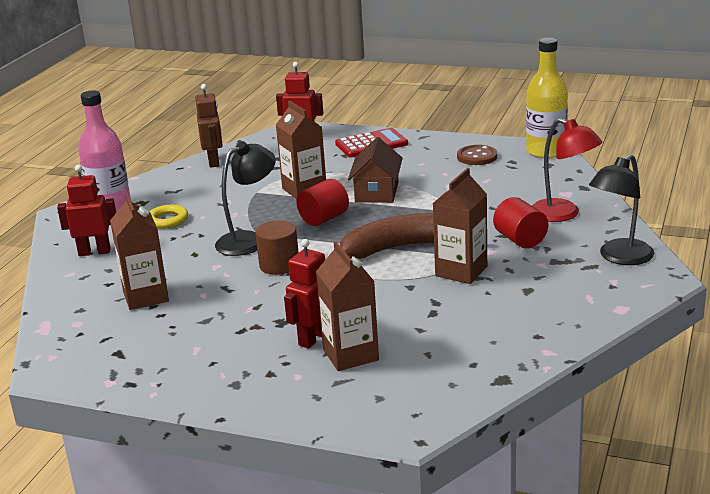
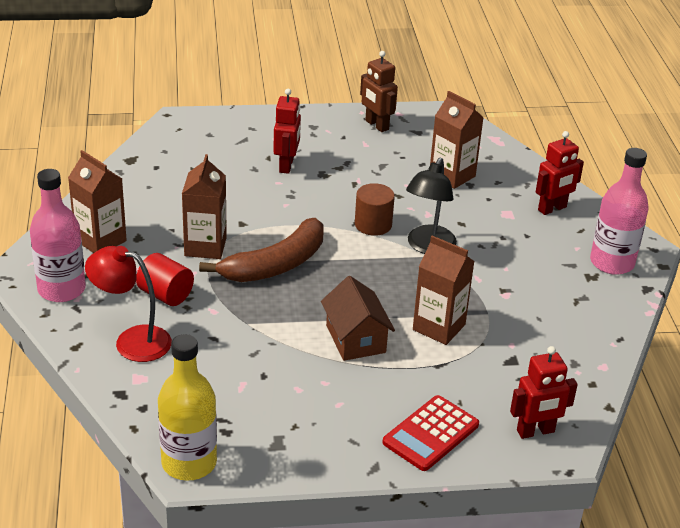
camera: 150 degrees right, 10 degrees up
(167, 220) = (534, 257): yellow ring -> none
(214, 162) = (592, 357): brown robot -> brown robot (376, 125)
(324, 219) = (380, 288): red cylinder -> none
(350, 355) = (249, 158): brown carton -> brown carton (100, 240)
(477, 156) = (275, 432): brown button -> none
(620, 257) = (61, 289): black lamp -> pink bottle

